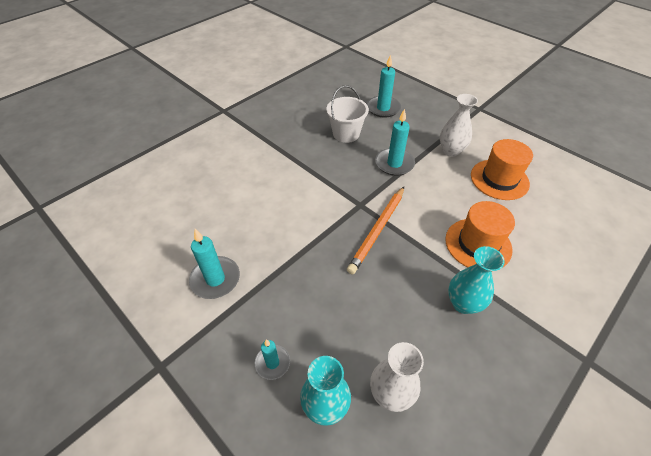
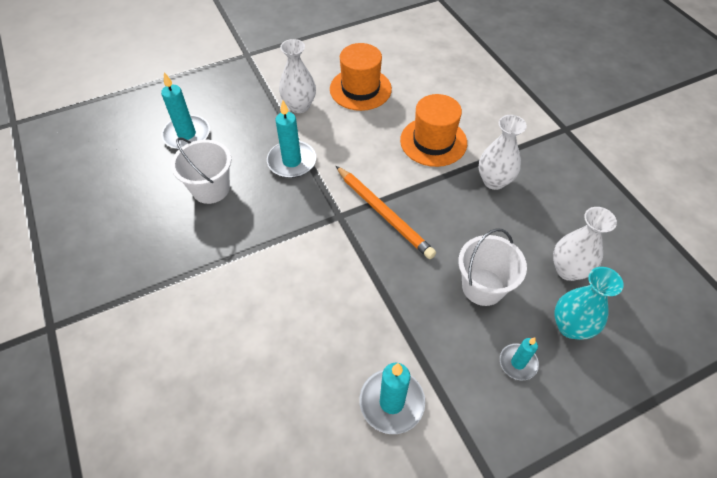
camera: 70 degrees left, 5 degrees up
(338, 319) = (483, 287): none -> white bucket
(463, 303) = (494, 181): turquoise vase -> white vase

